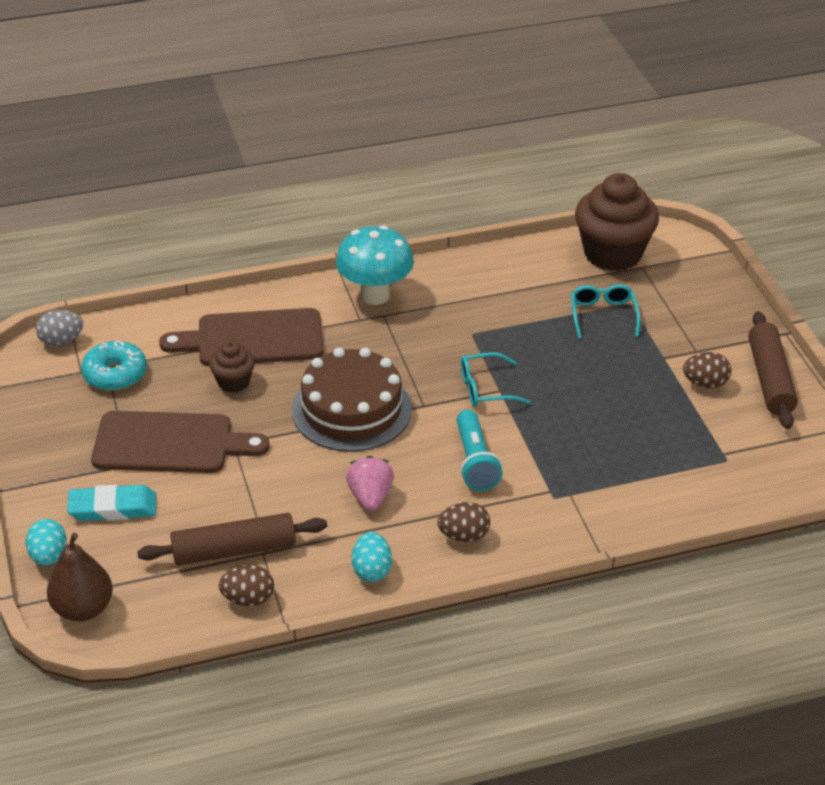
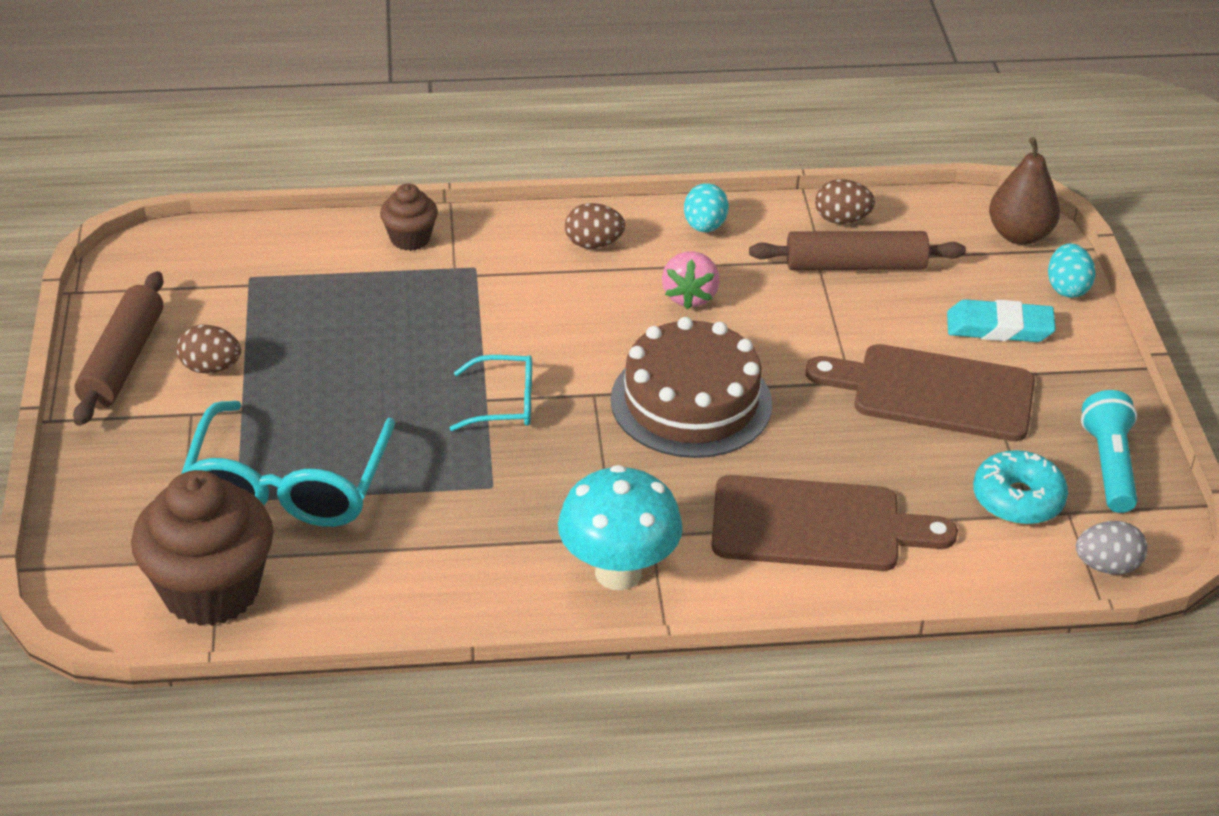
camera: 170 degrees left, 0 degrees up
(233, 382) = (848, 463): brown cupcake -> brown cupcake (410, 238)
(475, 462) = (552, 316): turquoise flashlight -> turquoise flashlight (1109, 465)
(603, 315) = (288, 485): turquoise glasses -> turquoise glasses, size x1.92

